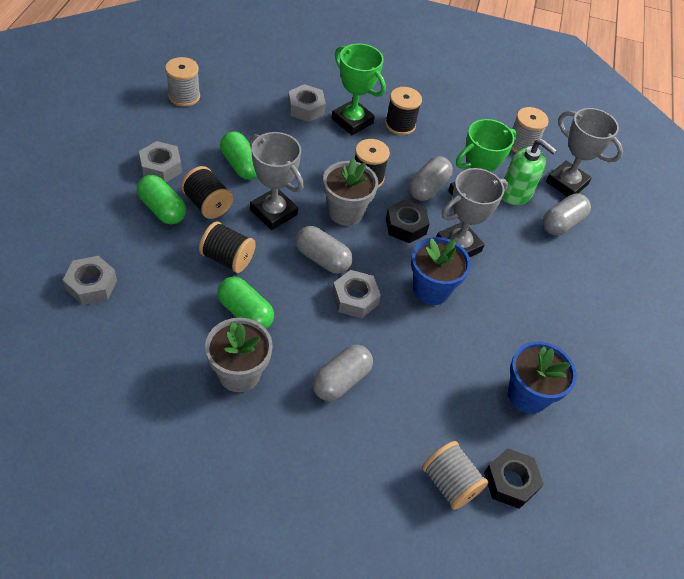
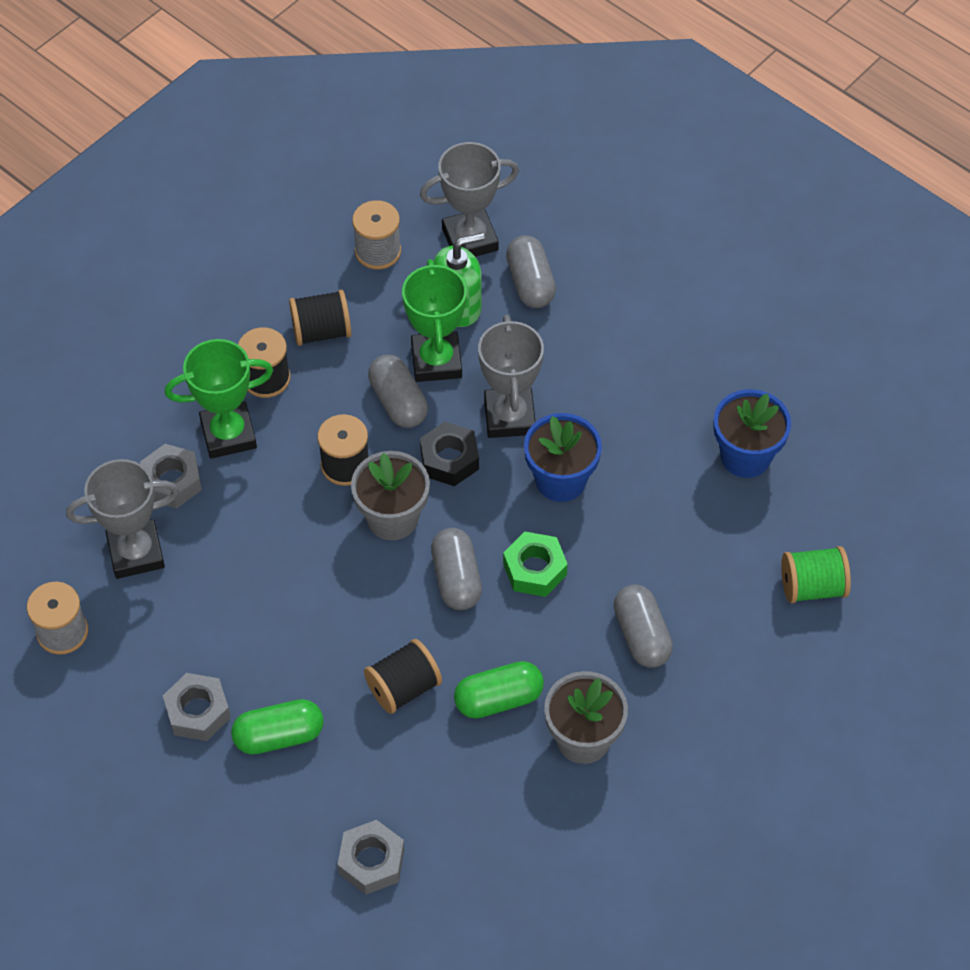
camera: 55 degrees left, 5 degrees up
(207, 204) = (297, 678): black spool -> black spool (321, 331)
(241, 165) = (244, 609): green capsule -> none
(273, 212) = (351, 603): grey trophy -> grey trophy (136, 553)
(322, 259) = (456, 579): grey capsule -> grey capsule turned 75 degrees counterclockwise
(355, 298) = (534, 569): grey nut -> green nut
(449, 483) = (812, 587): grey spool -> green spool
(510, 482) = (835, 529): black nut -> none

